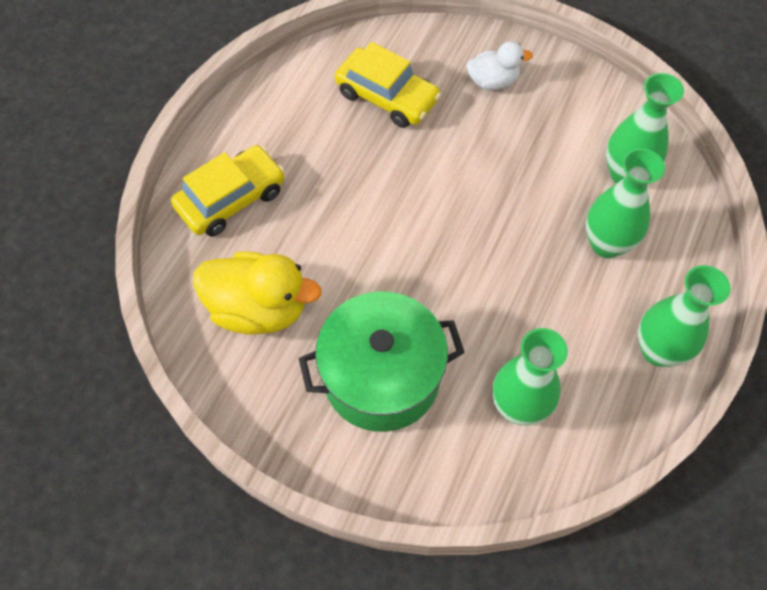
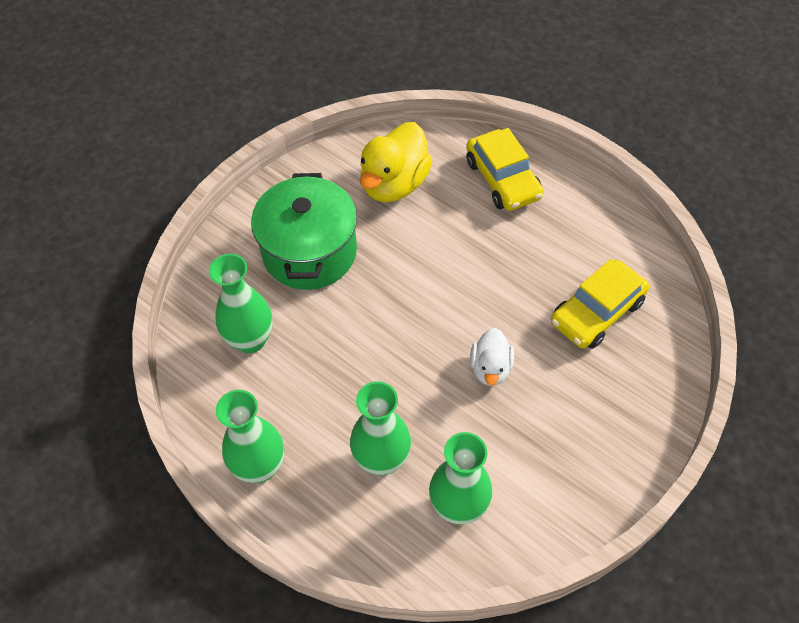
camera: 105 degrees right, 5 degrees down
(493, 81) = (603, 412): white duck -> white duck (490, 368)

